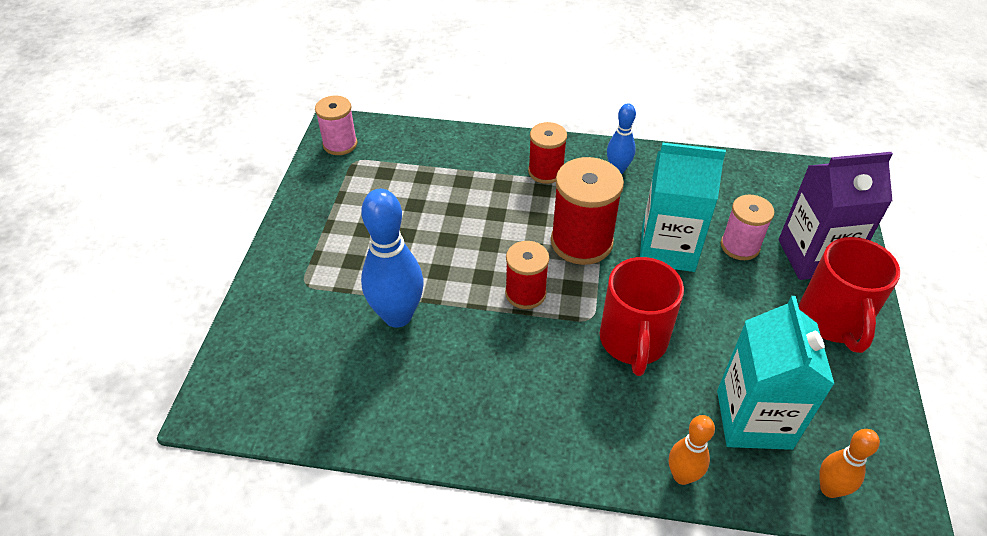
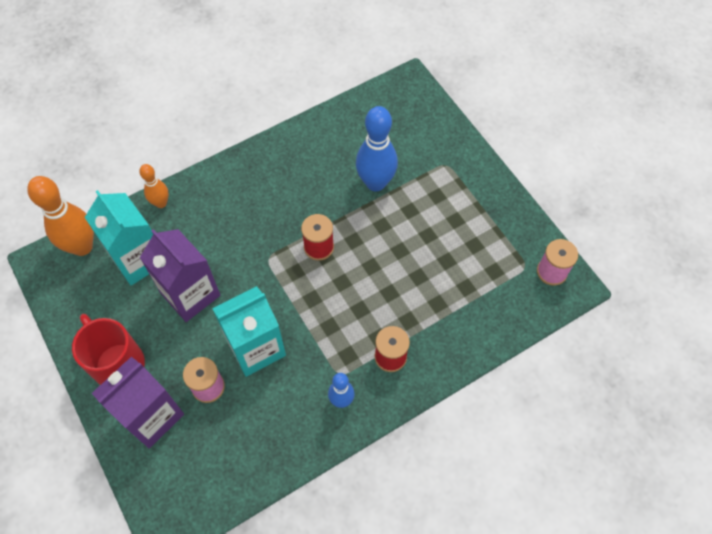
camera: 140 degrees right, 15 degrees up
(581, 242) = (315, 310): red spool -> none
(633, 342) = (232, 260): red mug -> none
(708, 338) = (190, 294): none -> purple carton
(829, 489) = (82, 246): orange bowling pin -> orange bowling pin, size x1.79

